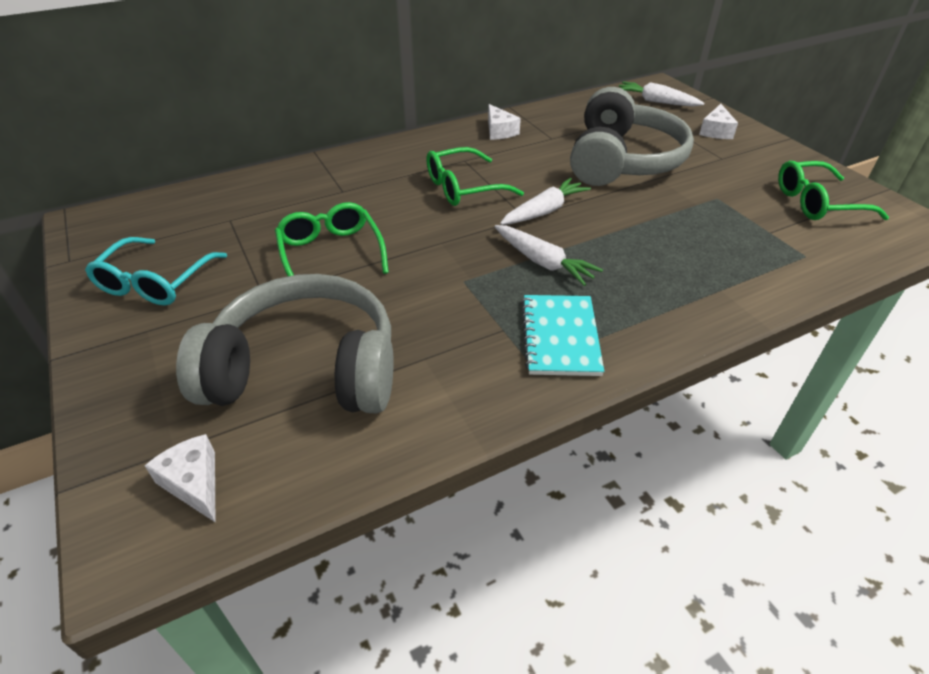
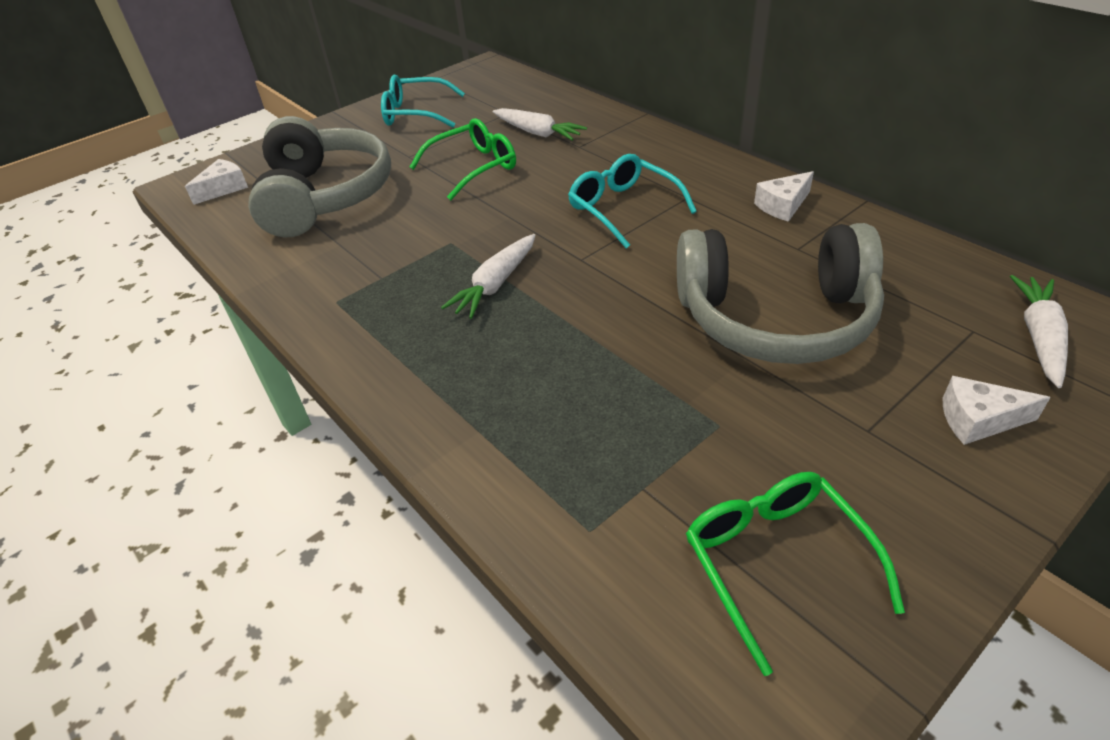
camera: 80 degrees right, 0 degrees up
(463, 188) = (623, 208): green glasses -> turquoise glasses
(544, 211) = (600, 270): white carrot -> white carrot (537, 133)
(560, 337) = (374, 313): turquoise notebook -> none

